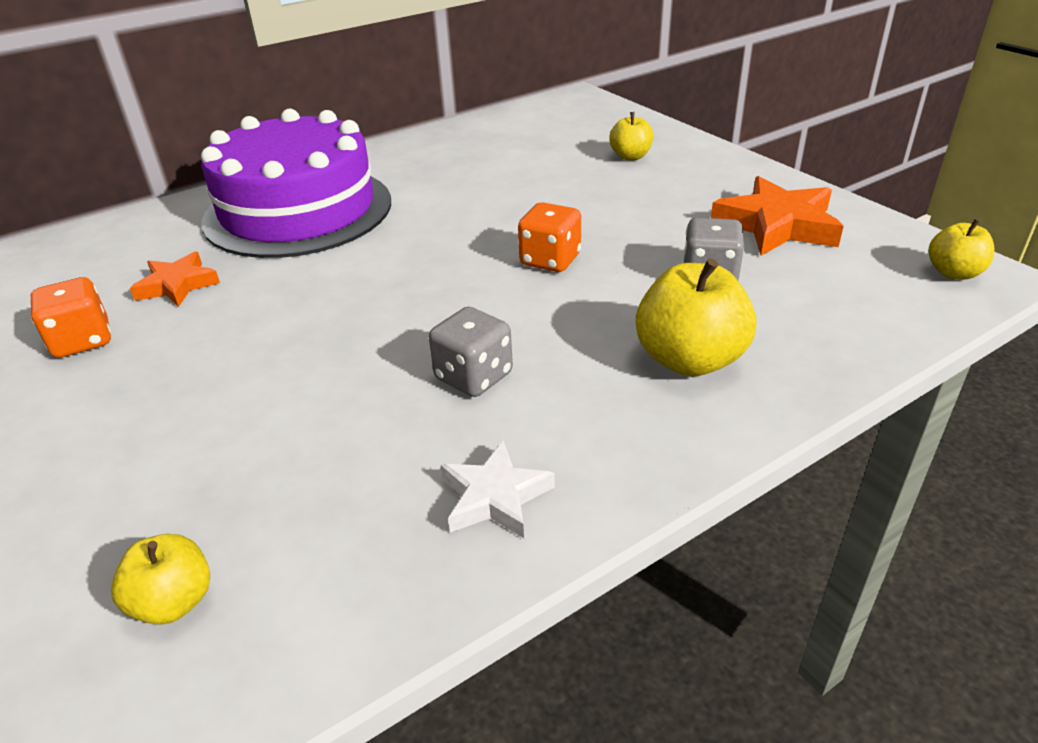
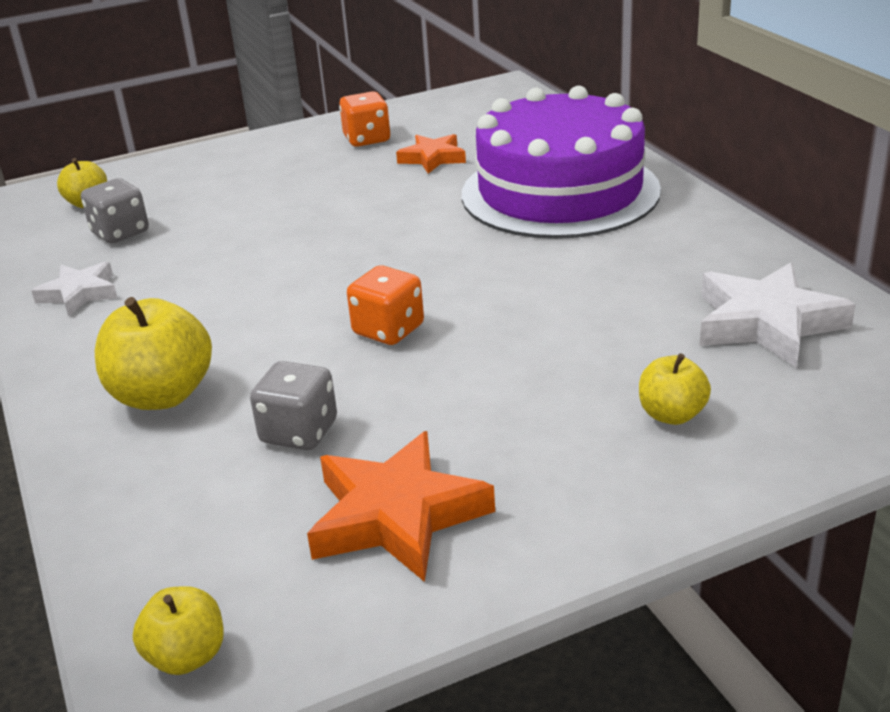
camera: 100 degrees right, 5 degrees down
(473, 376) = (217, 286): grey dice -> grey dice (120, 233)
(520, 136) = (767, 323): none -> white star

